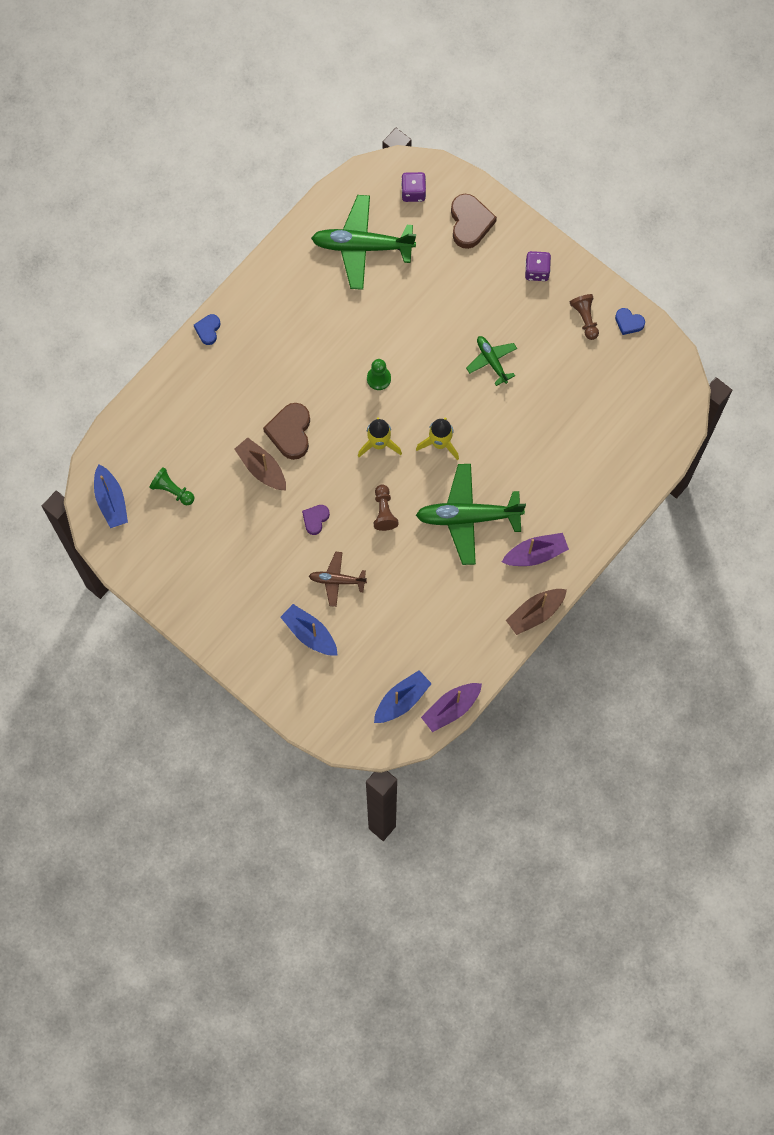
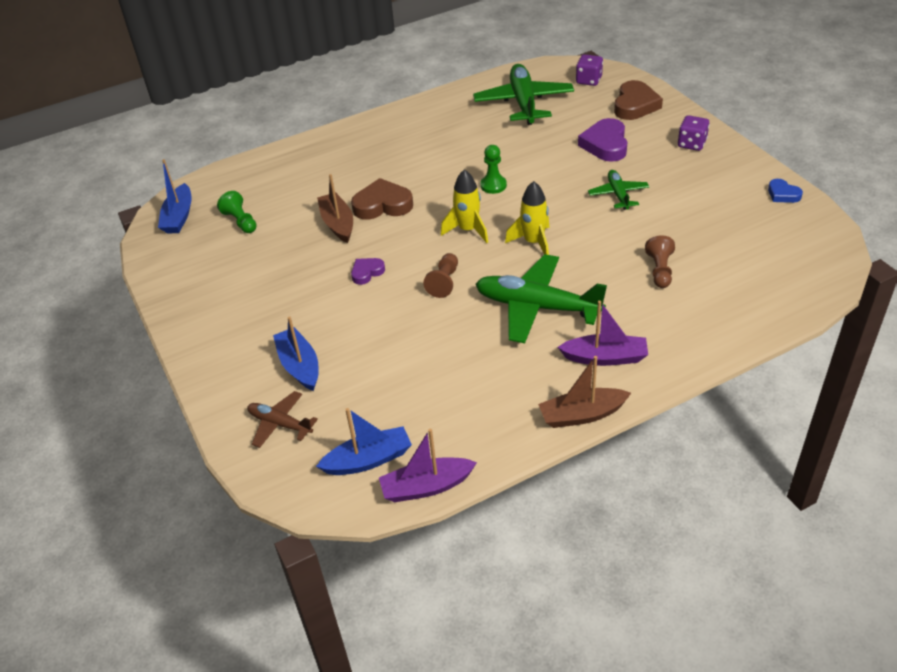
camera: 25 degrees right, 30 degrees down
(208, 330) = (351, 128): blue heart -> none
(290, 432) = (382, 205): brown heart -> brown heart turned 60 degrees clockwise
(337, 580) = (359, 327): brown plane -> brown plane (280, 424)
(362, 246) = (524, 103): green plane -> green plane turned 60 degrees clockwise
(460, 292) = (605, 144): none -> purple heart
(585, 318) = (733, 183): brown pawn -> brown pawn (660, 270)

